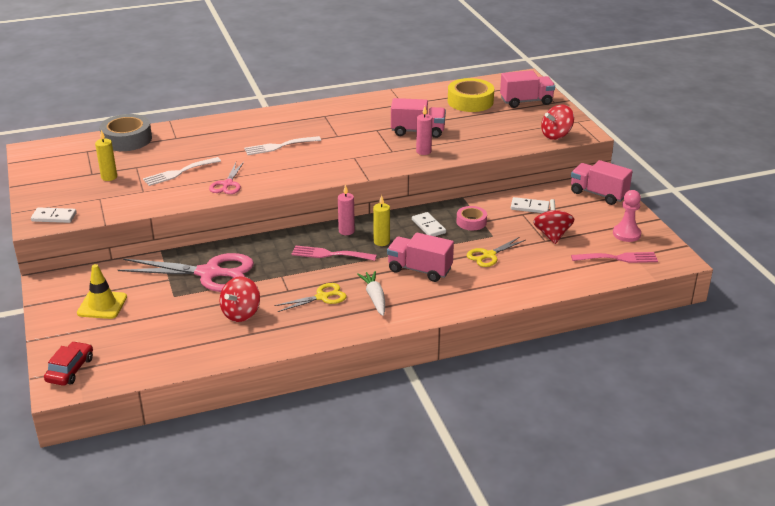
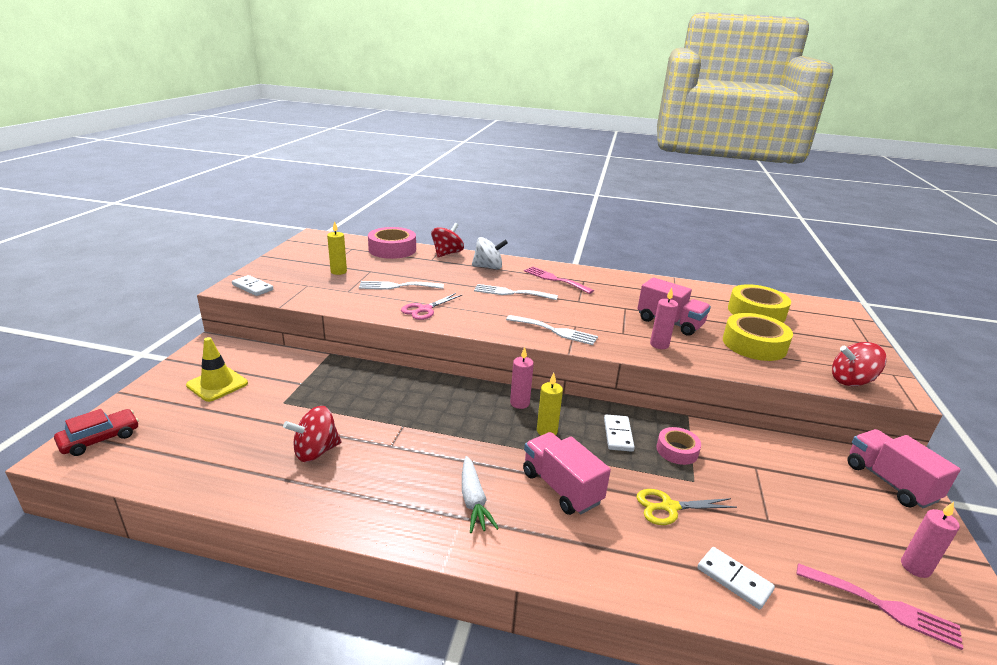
camera: 30 degrees right, 5 degrees down
(127, 139) = (392, 249): grey tape -> pink tape
(209, 273) = (341, 393): pink scissors -> none
(234, 129) = (488, 267): none -> white spinning top
(322, 297) = (416, 471): yellow scissors -> none
(329, 254) = (476, 422): pink fork -> pink fork (555, 279)
(344, 166) = (555, 331): none -> white fork
(374, 297) = (473, 501): white carrot -> white carrot turned 150 degrees clockwise
(484, 129) = (754, 344): none -> yellow tape
(526, 101) = (829, 331): pink truck -> none
(529, 207) = (771, 461): white domino -> white domino (734, 579)
(552, 235) = (784, 516): red spinning top -> red spinning top (447, 254)
(626, 234) = (915, 567): pink pawn -> pink candle

